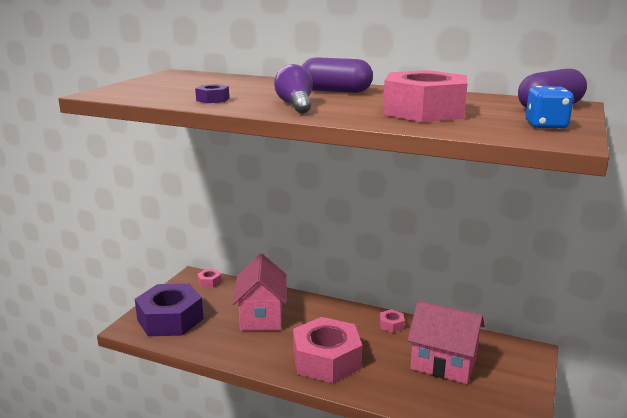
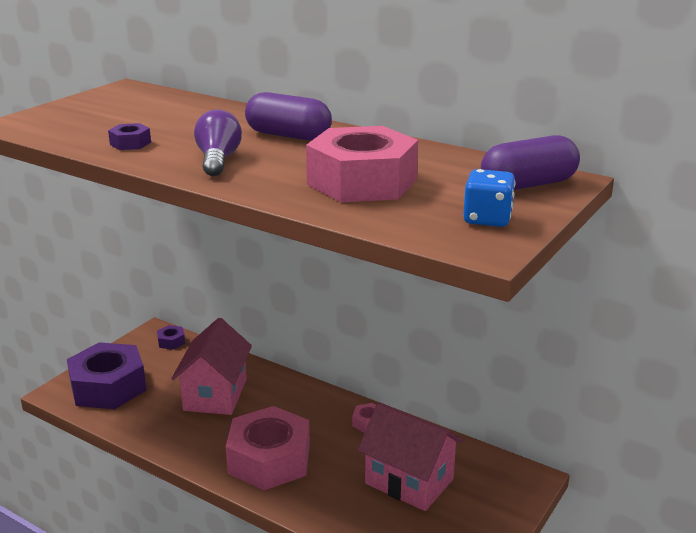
camera: 10 degrees right, 5 degrees up
(209, 282) = (171, 342): pink nut -> purple nut

